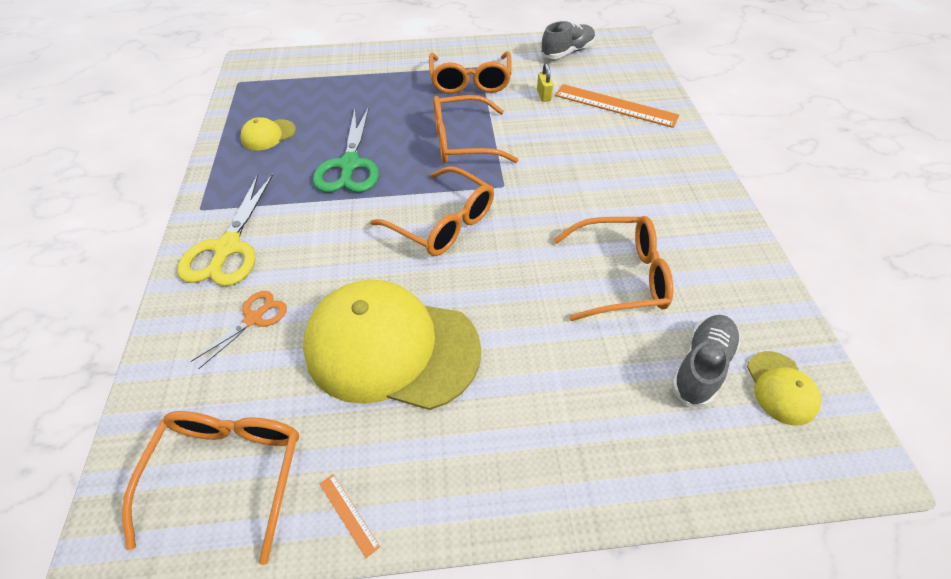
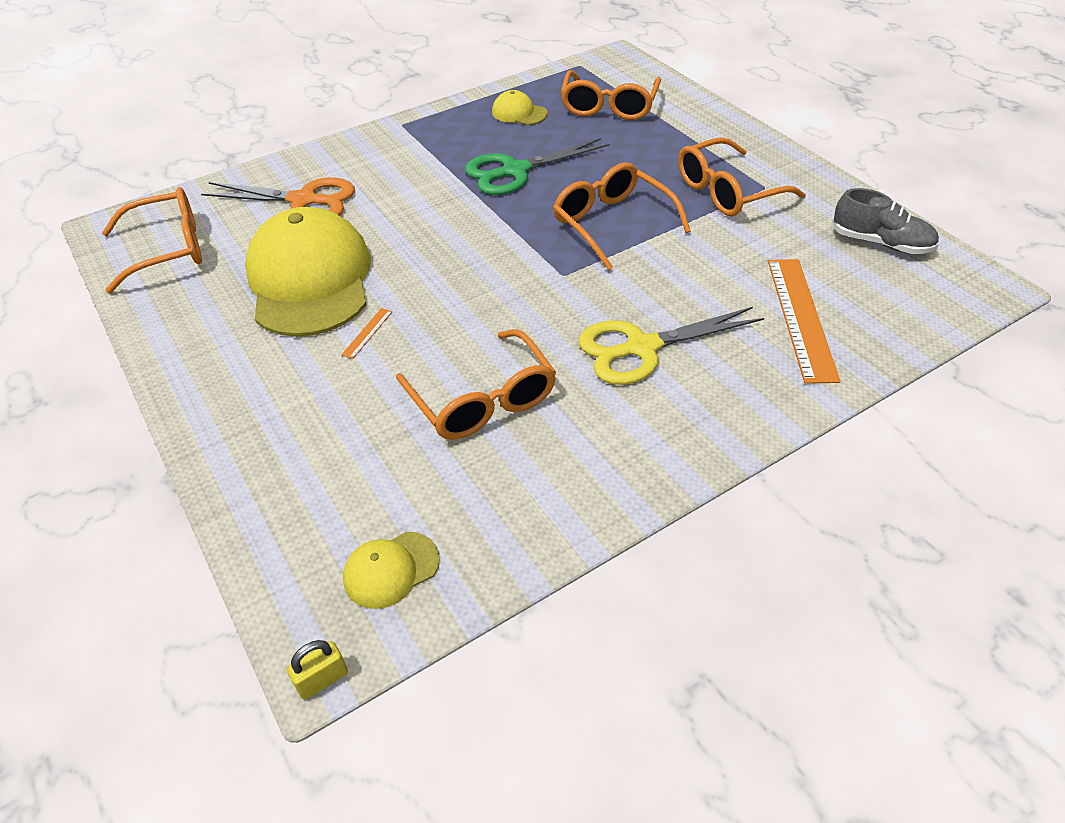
camera: 65 degrees right, 5 degrees down
(227, 248) = (368, 156): yellow scissors -> yellow scissors (641, 348)
(254, 318) = (303, 200): orange scissors -> orange scissors, size x1.76
(348, 514) = (154, 316): orange ruler -> orange ruler (367, 333)
(443, 223) = (477, 254): orange glasses -> orange glasses (609, 106)
(543, 95) = (759, 252): yellow padlock -> yellow padlock (322, 679)
(701, 366) = (388, 493): grey shoe -> none

